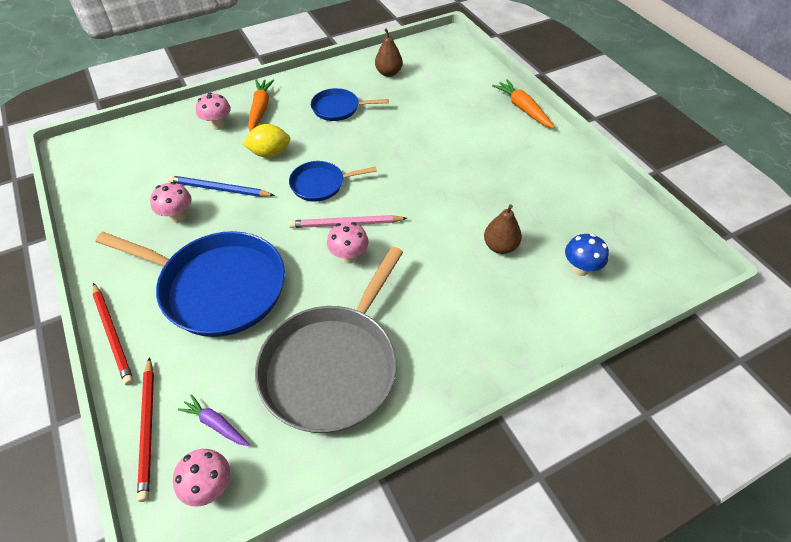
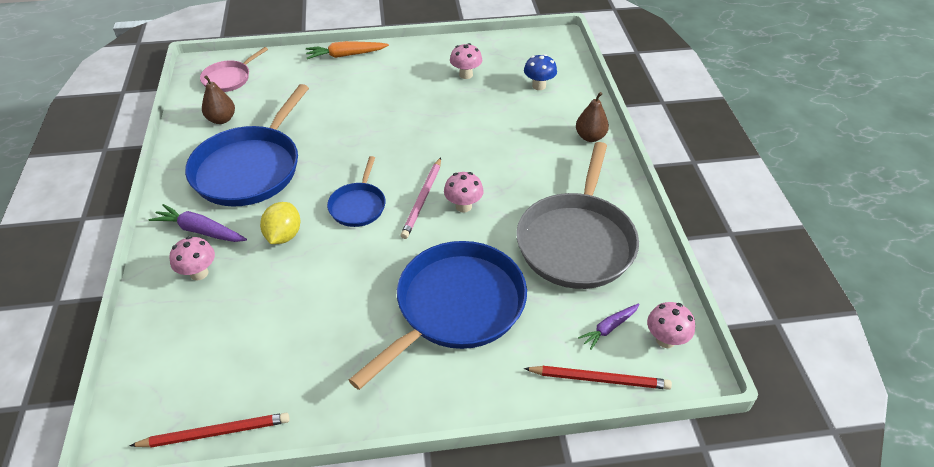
camera: 70 degrees left, 5 degrees down
(113, 334) = (479, 402): red pencil -> red pencil (215, 432)
(178, 216) = (335, 329): pink mushroom -> pink mushroom (466, 75)
(219, 189) = (314, 286): blue pencil -> none
(260, 109) = (200, 230): orange carrot -> purple carrot
(332, 366) = (576, 242): grey pan -> grey pan turned 60 degrees clockwise
(338, 108) = (250, 168): blue pan -> blue pan, size x1.98
(441, 57) = (229, 78): none -> pink pan
(500, 246) = (498, 117): brown pear -> brown pear (590, 137)

